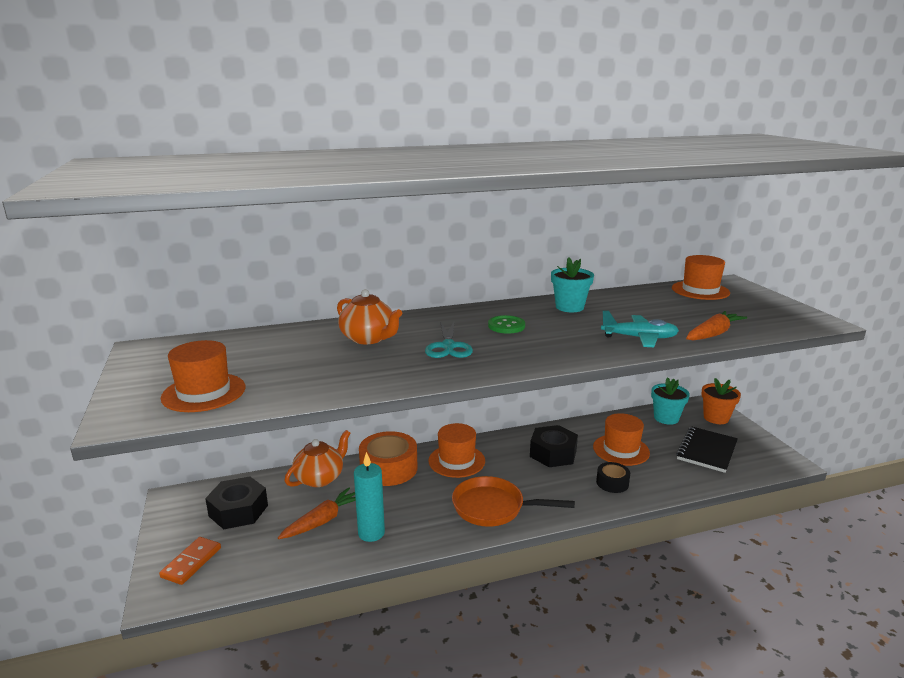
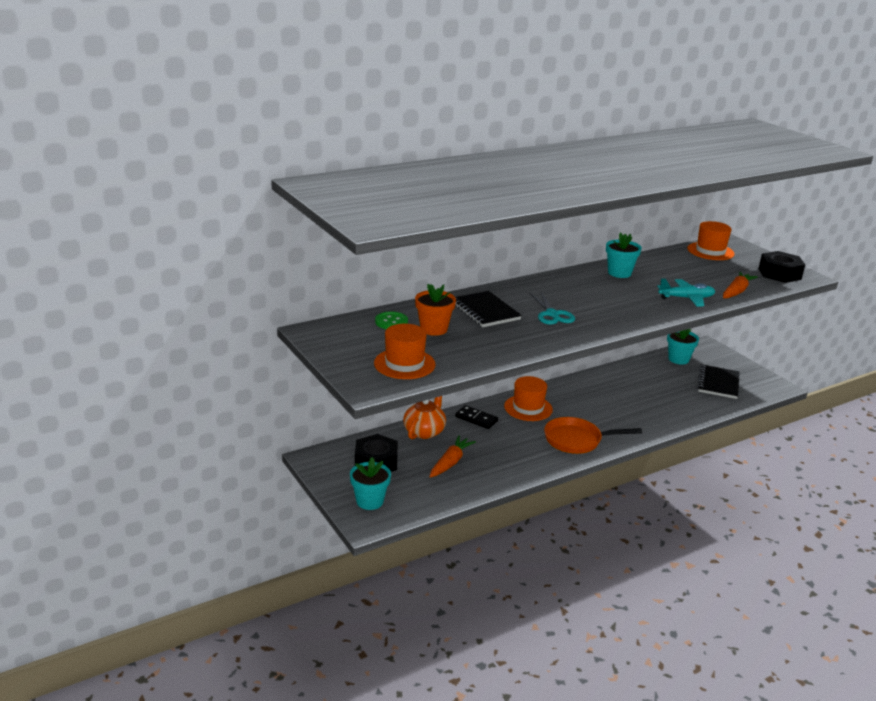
camera: 15 degrees left, 5 degrees up
(191, 562) = (370, 501): orange domino -> turquoise flower pot
(369, 338) = (485, 311): orange teapot -> black notebook
(371, 533) = (494, 467): turquoise candle -> none
(388, 468) = (476, 419): orange tape -> black domino
(506, 326) = (582, 293): green button -> green button (391, 322)
(553, 453) = (602, 395): black nut -> black nut (779, 274)
(612, 483) = (657, 414): black tape -> none
(621, 450) = (653, 388): orange hat -> none
(716, 418) = (717, 356): orange flower pot -> orange flower pot (433, 329)

